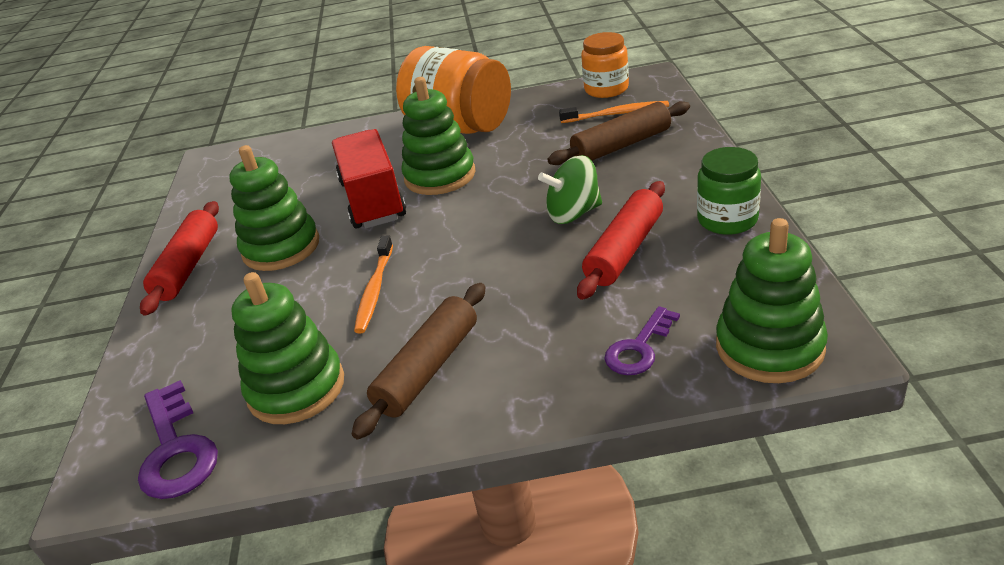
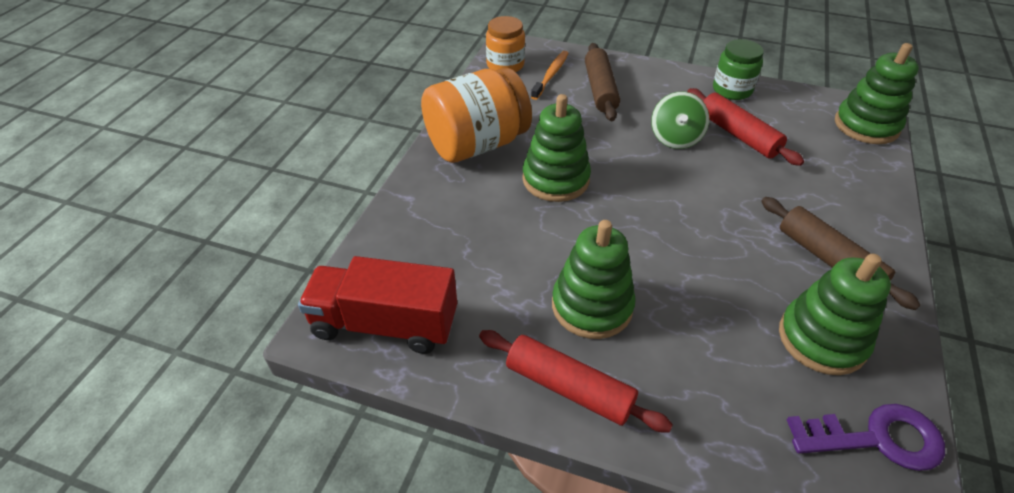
camera: 70 degrees left, 10 degrees up
(373, 200) = (559, 227): red truck -> red truck (385, 324)
(375, 290) = (708, 261): orange toothbrush -> none
(639, 348) = (846, 166): purple key -> none

